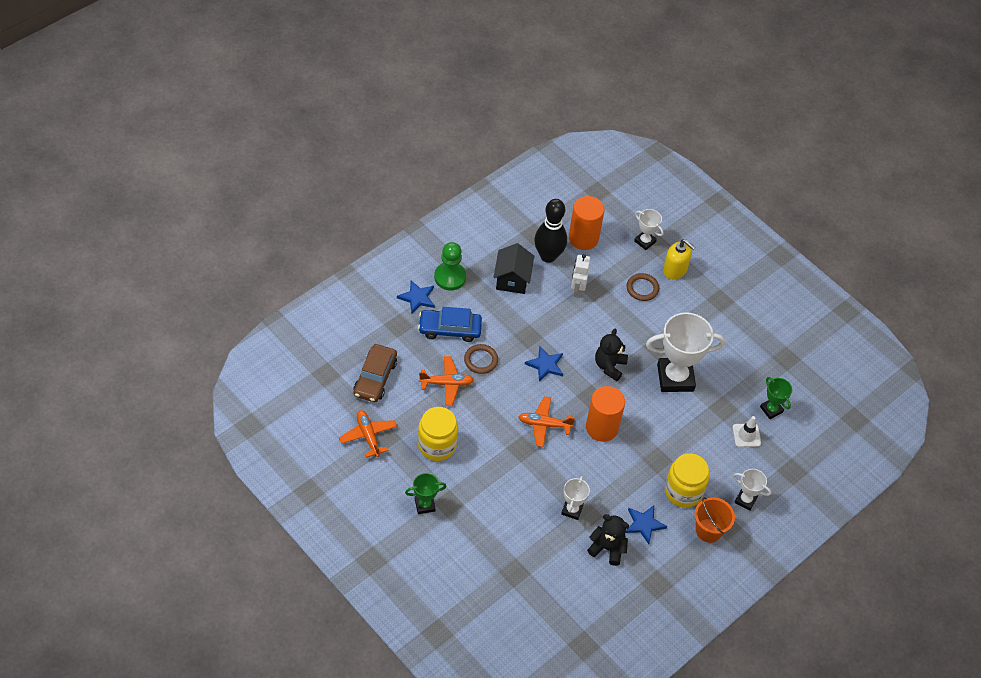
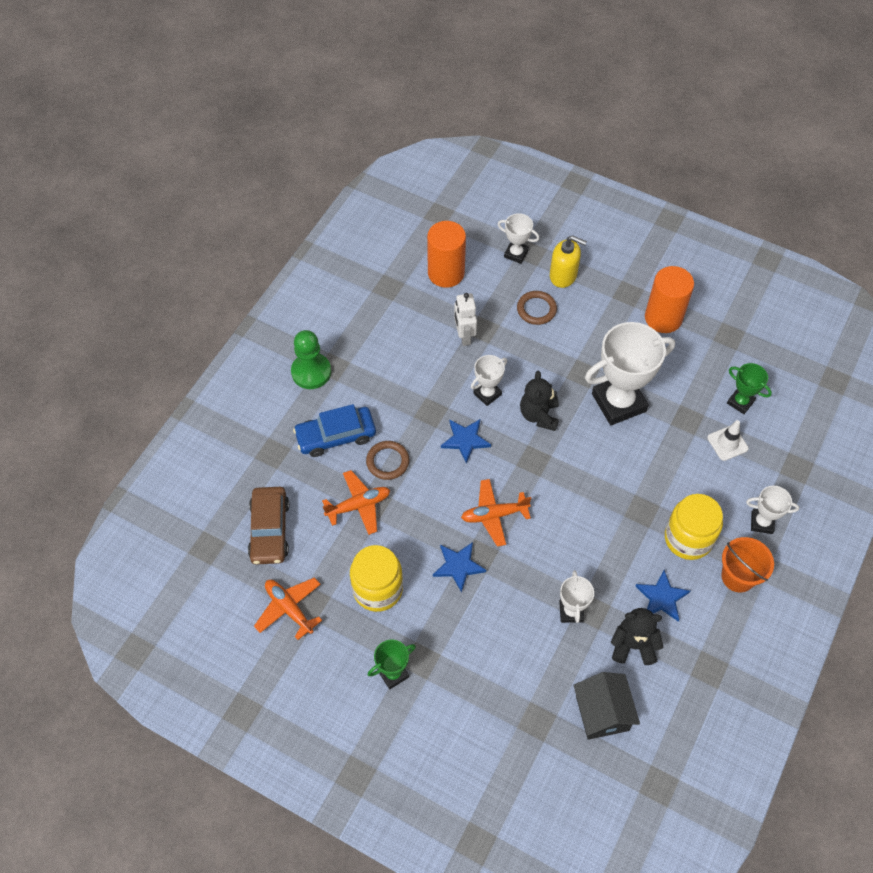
camera: 15 degrees left, 5 degrees up
(417, 298) = (282, 411): blue star -> blue star (458, 566)
(512, 279) = (385, 350): black house -> black house (602, 713)
(548, 256) = (415, 307): black bowling pin -> none
(576, 337) = (487, 394): none -> white trophy
(602, 428) = (562, 494): orange cylinder -> orange cylinder (663, 318)

